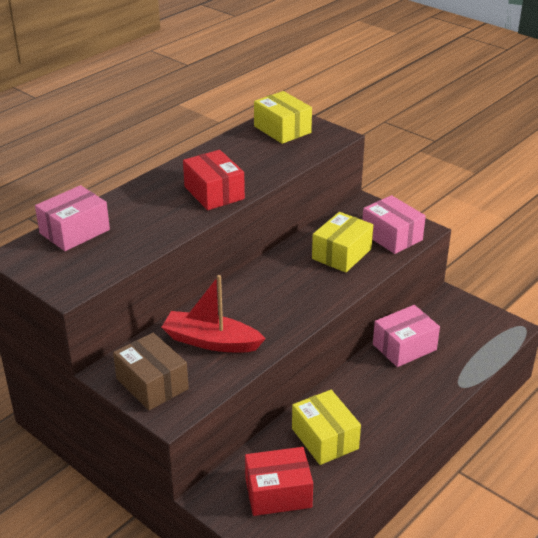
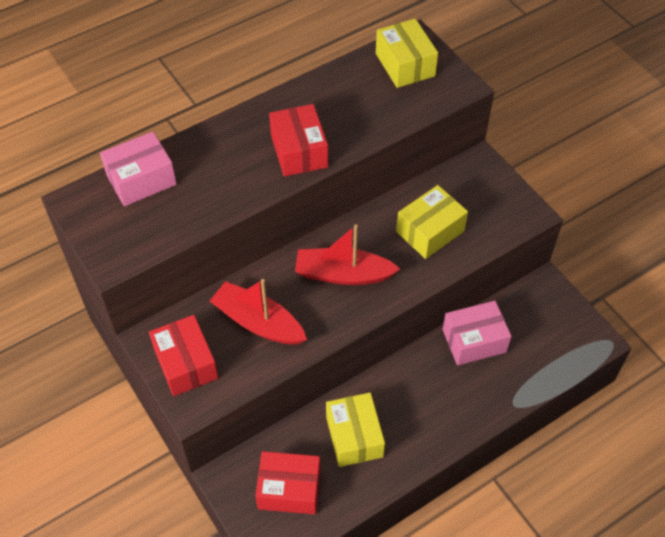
camera: 15 degrees right, 20 degrees up
(152, 384) = (186, 364): brown box -> red box
(276, 295) = (343, 274): none -> red boat
(391, 236) = (493, 217): pink box -> none

